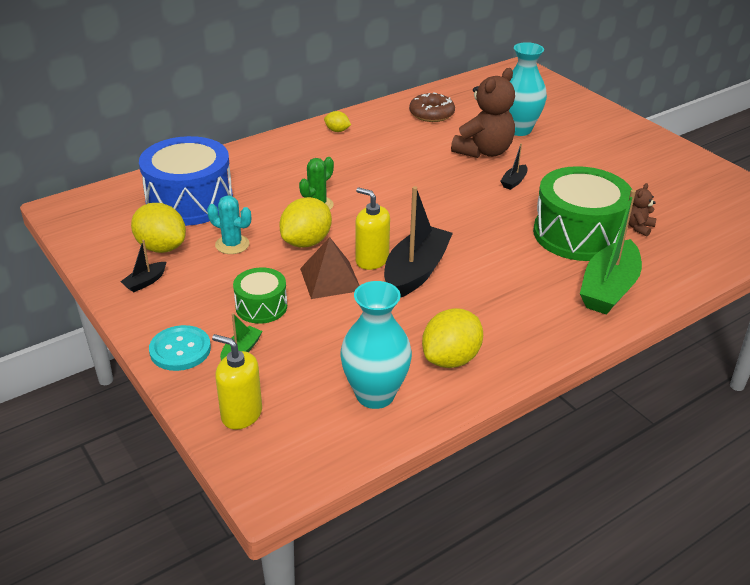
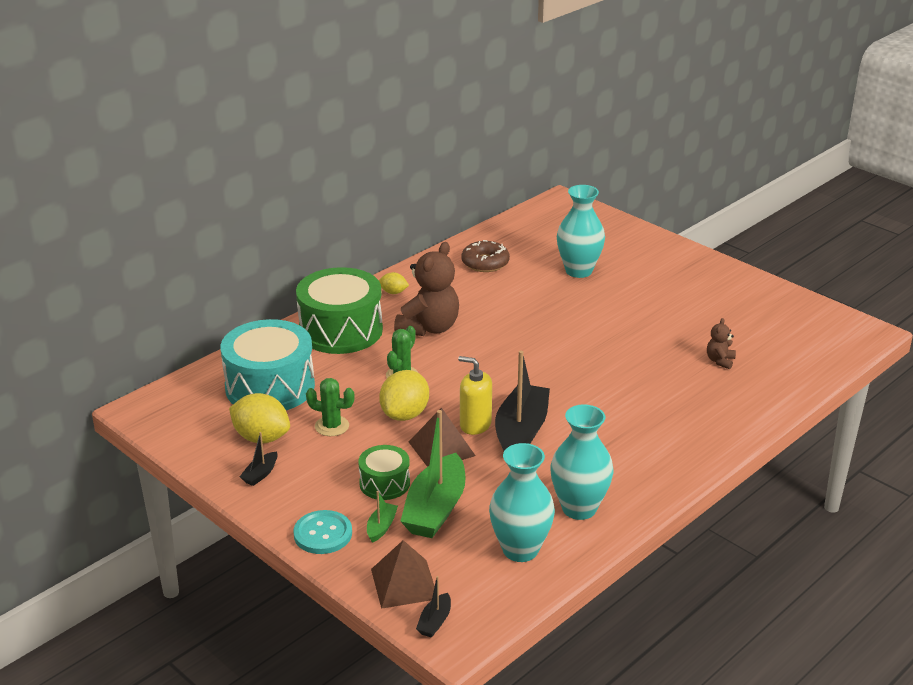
camera: 10 degrees left, 5 degrees down
(190, 201) = (270, 387): blue drum -> turquoise drum
(232, 244) = (332, 426): turquoise cactus -> green cactus
(241, 414) = (404, 583): yellow soap dispenser -> brown pyramid
(451, 359) = (579, 508): yellow lemon -> turquoise vase
(484, 151) = (550, 299): brown teddy bear -> brown teddy bear (429, 328)
(514, 182) = (589, 328): black boat -> black boat (435, 622)
(578, 234) = (665, 375): green drum -> green drum (341, 330)
(608, 288) = (705, 424): green boat -> green boat (435, 509)

